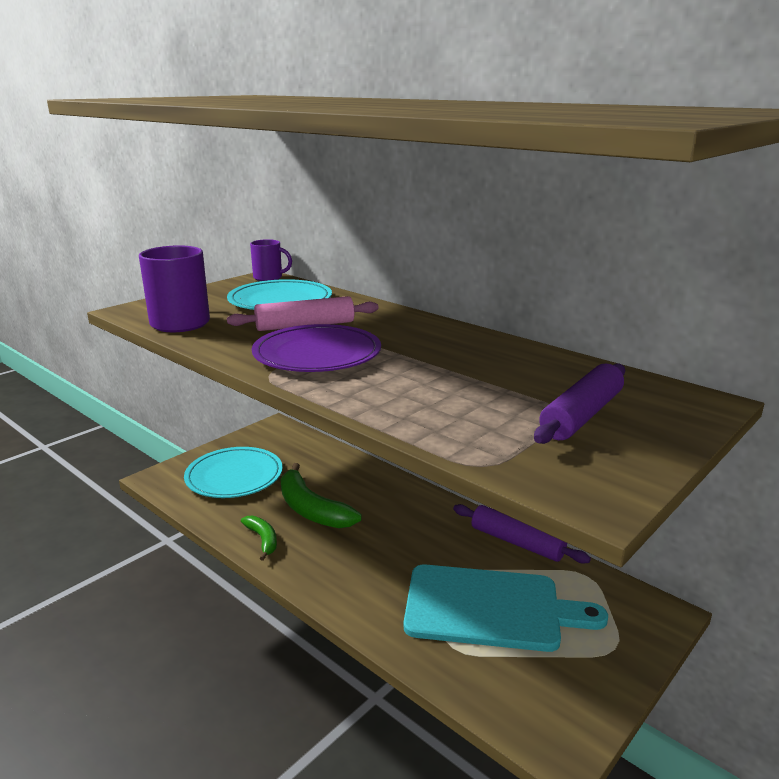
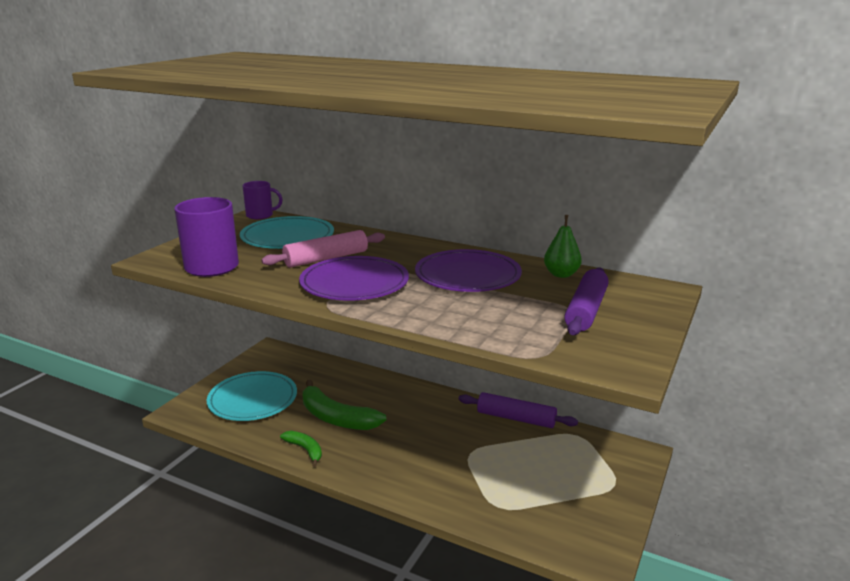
camera: 15 degrees left, 0 degrees up
(454, 359) = (467, 276): none -> purple plate
(490, 608) = (514, 472): turquoise cutting board -> none
(573, 369) = (561, 274): none -> green pear

